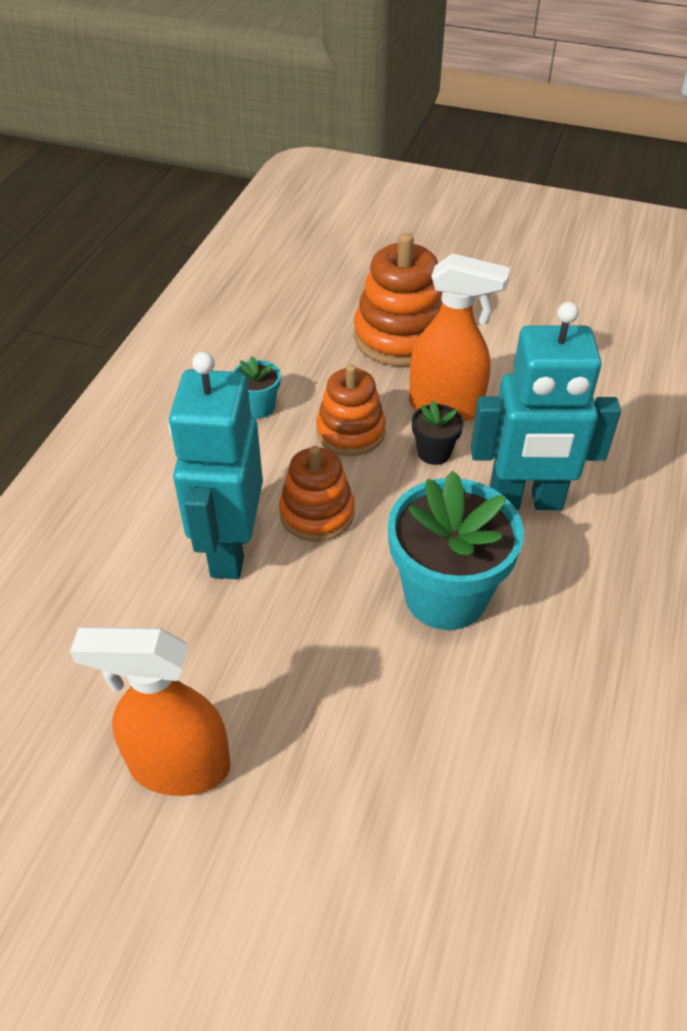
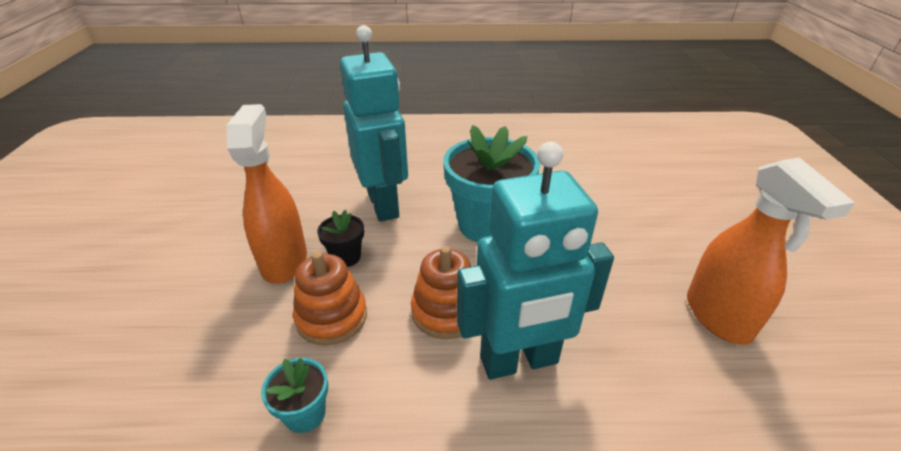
camera: 110 degrees left, 10 degrees down
(400, 337) = (168, 316): orange stacking toy -> none

